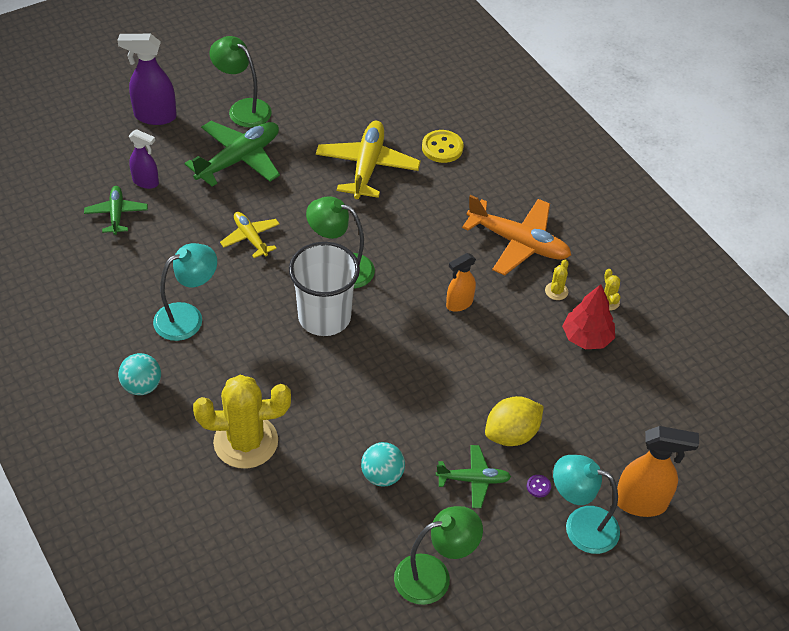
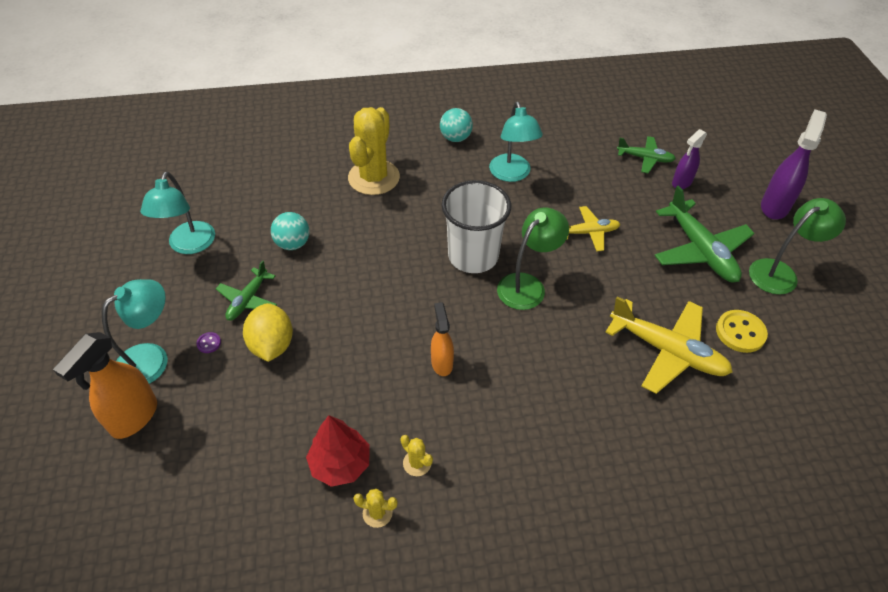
camera: 115 degrees right, 0 degrees up
(434, 576) = (189, 245): green lamp -> turquoise lamp
(442, 148) = (685, 437): yellow button -> yellow button (740, 332)
(518, 243) = (503, 455): orange plane -> none

